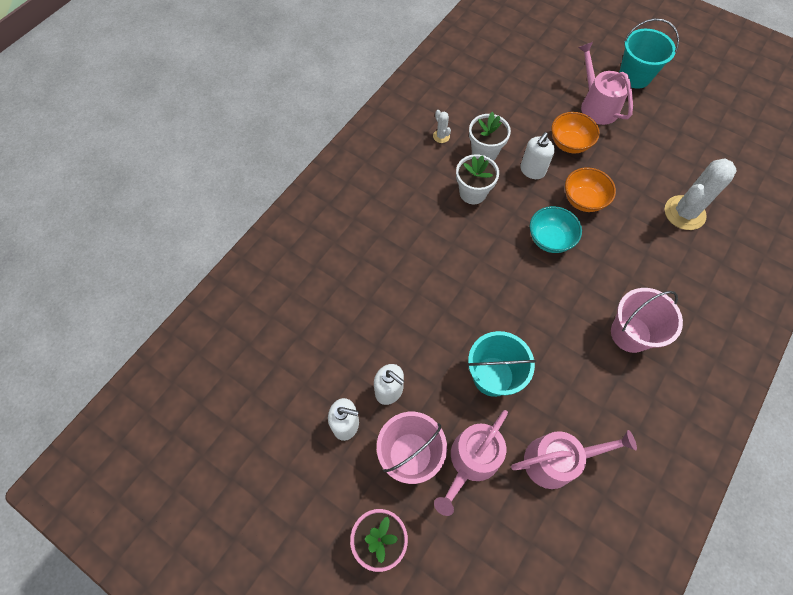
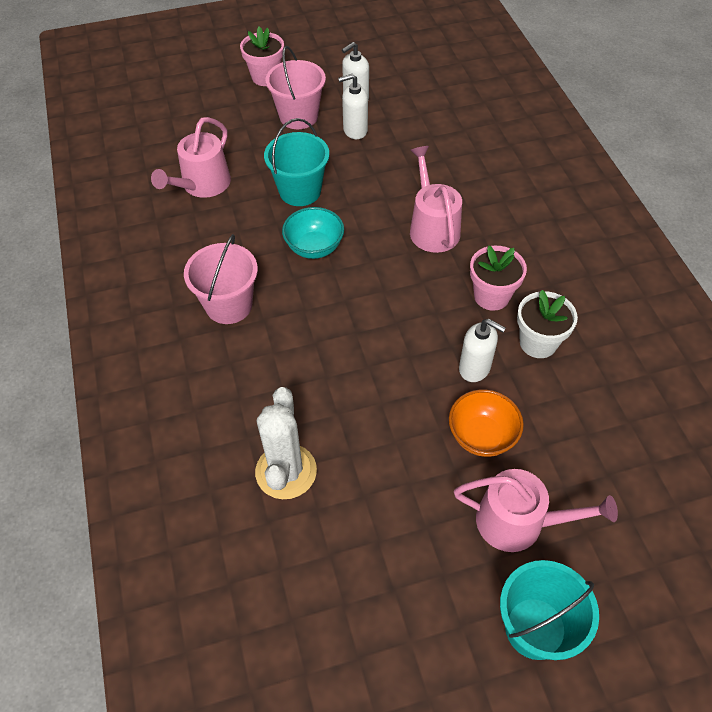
camera: 130 degrees right, 10 degrees down
(441, 136) = (594, 319): white cactus -> none
(471, 461) = (257, 142): pink watering can -> pink watering can (432, 227)
(473, 193) = (491, 296): white flower pot -> pink flower pot
(532, 171) = (475, 368): white soap dispenser -> white soap dispenser turned 135 degrees clockwise
(550, 239) = (378, 319): turquoise bowl -> turquoise bowl (314, 247)
(583, 200) = (394, 385): orange bowl -> none

